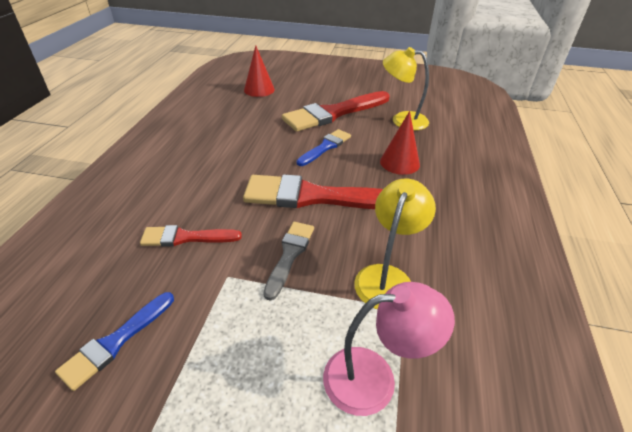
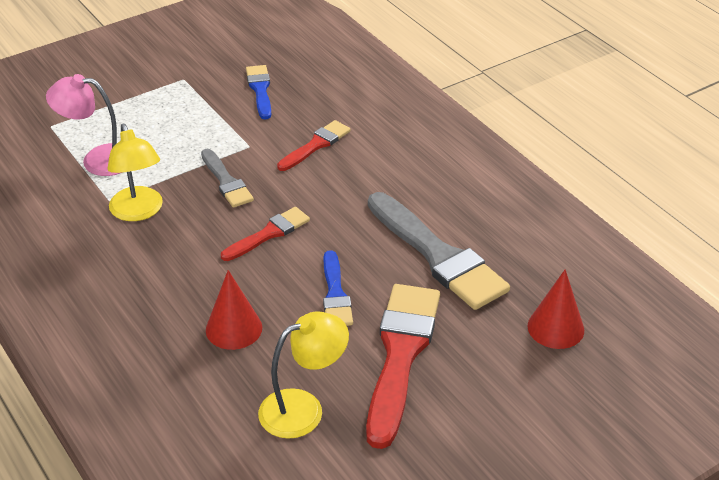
camera: 135 degrees right, 0 degrees up
(250, 133) = (438, 256): none -> grey brush
(315, 197) = (269, 234): red brush -> red brush, size x0.54
(374, 378) = (97, 160): pink lamp -> pink lamp turned 60 degrees clockwise

